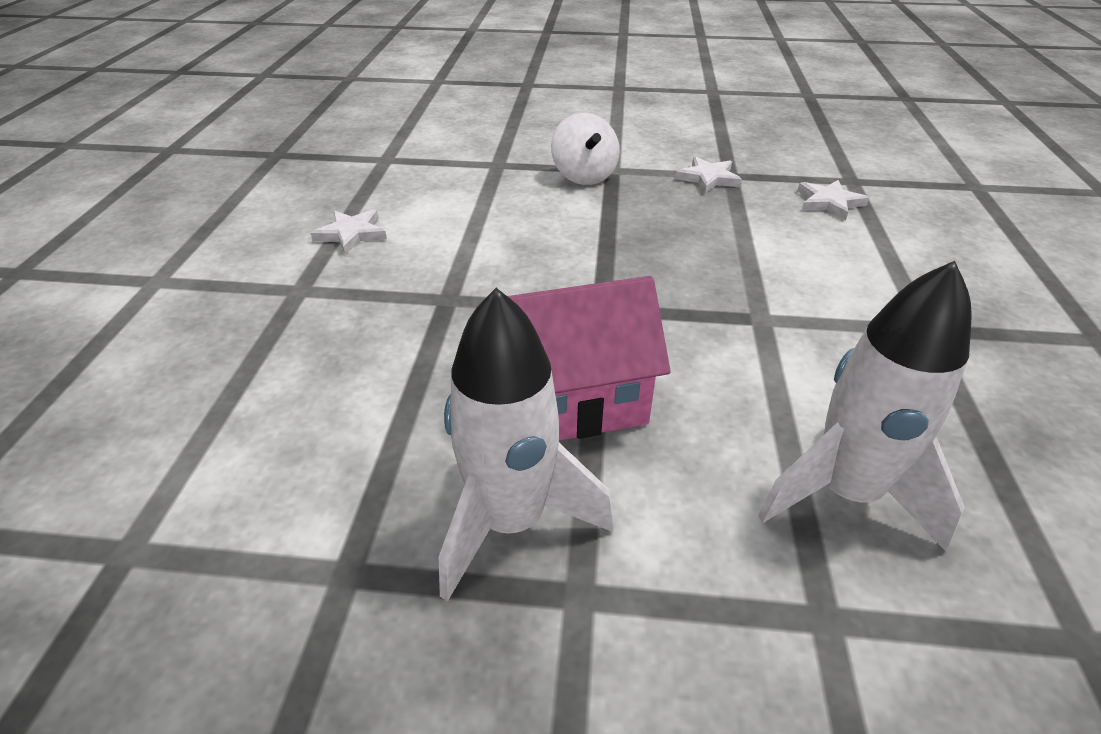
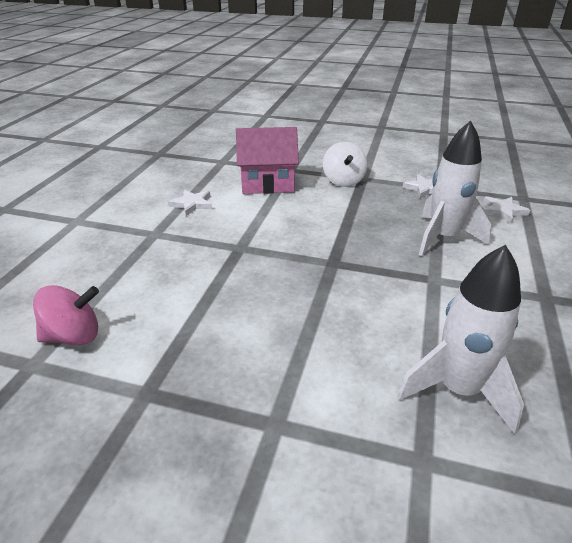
camera: 10 degrees right, 5 degrees down
(194, 488) = (74, 336): none -> pink spinning top
(511, 521) = (246, 378): white rocket -> white rocket (443, 238)
(575, 400) = (301, 315): pink house -> pink house (267, 183)

